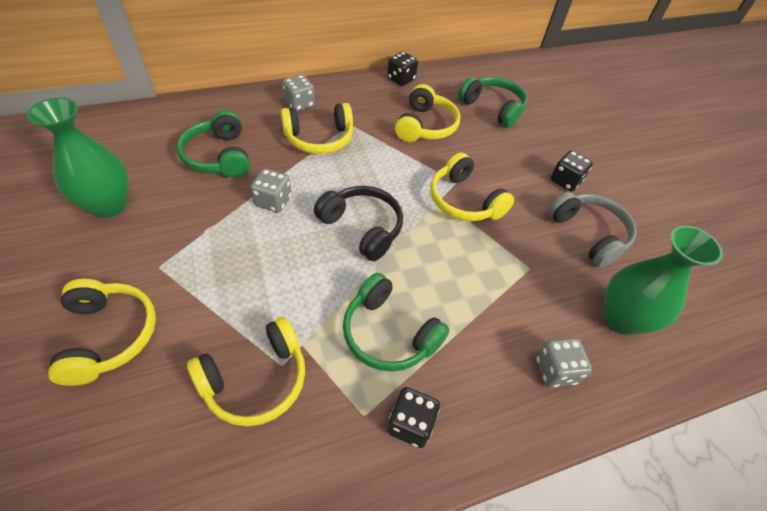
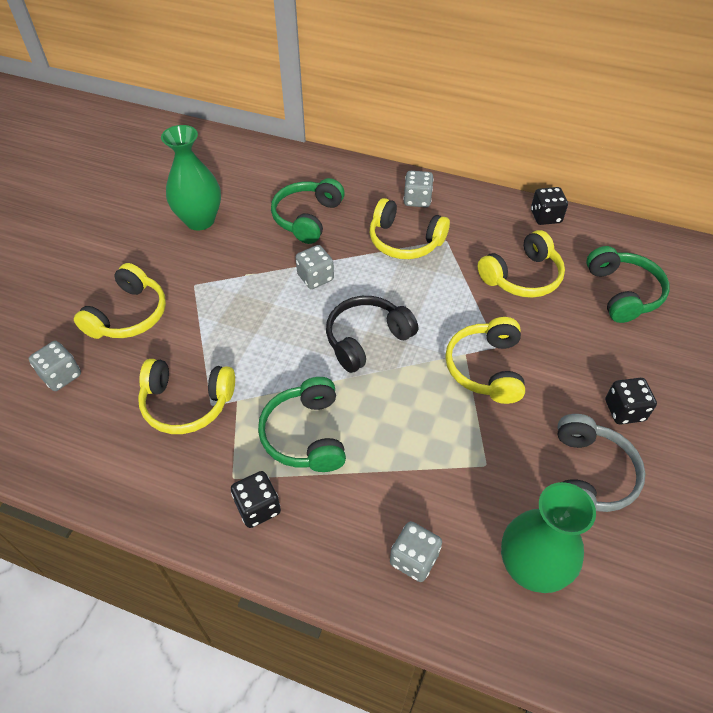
camera: 45 degrees right, 0 degrees up
(79, 449) = (61, 375): none -> grey dice
(362, 227) = (366, 339): black headphones -> black headphones turned 120 degrees counterclockwise

